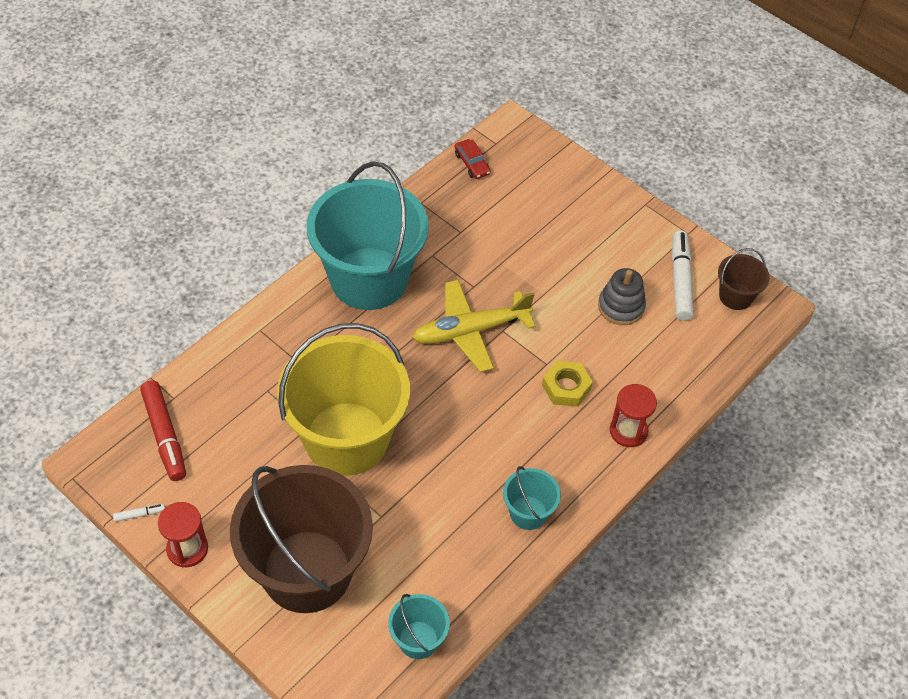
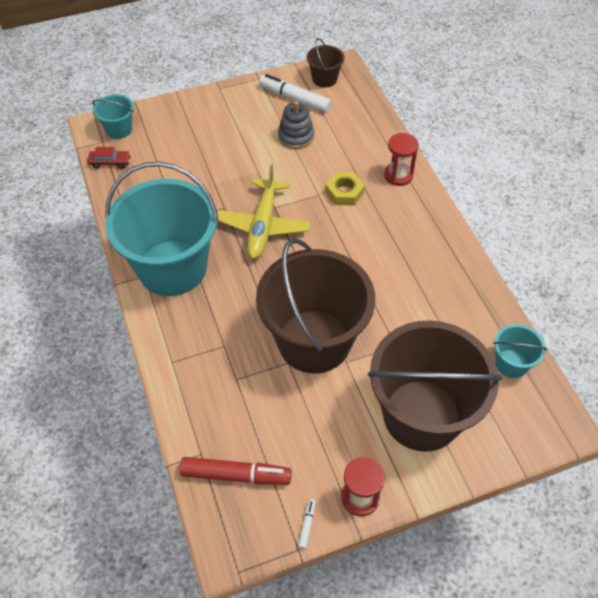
camera: 60 degrees left, 0 degrees up
(346, 438) = (314, 341): yellow bucket -> brown bucket
(528, 513) = (436, 256): turquoise bucket -> turquoise bucket (119, 129)

